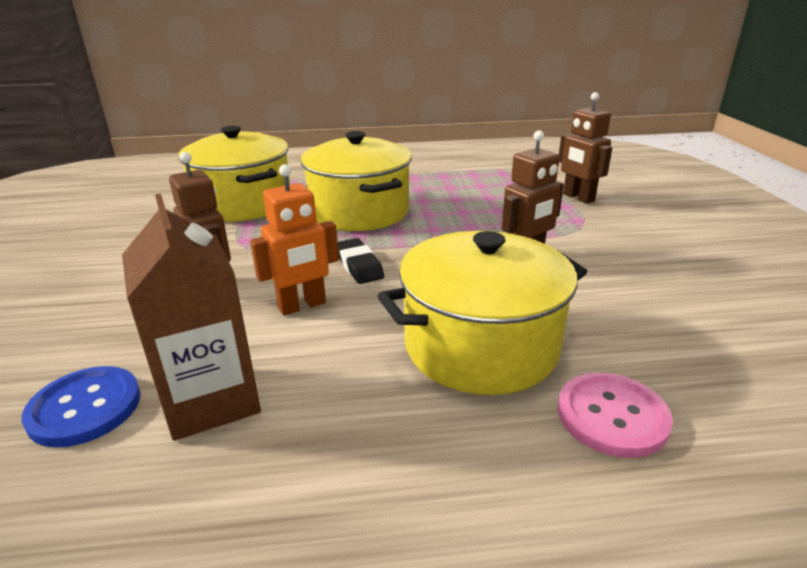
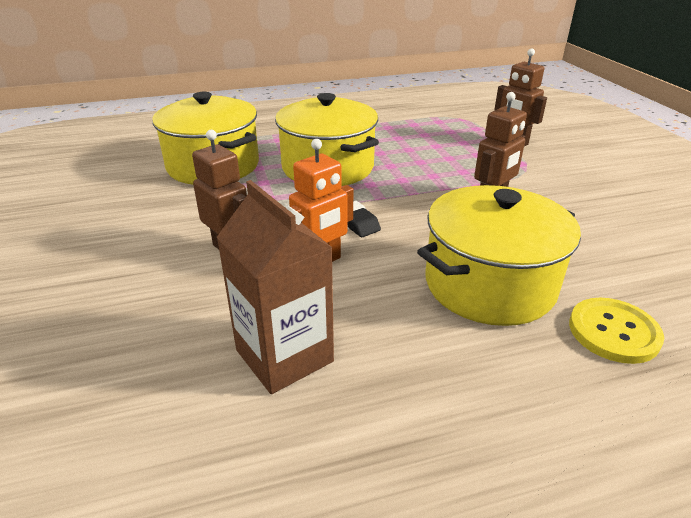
camera: 10 degrees left, 5 degrees up
(85, 408) = (173, 375): blue button -> none
(612, 416) = (613, 332): pink button -> yellow button

